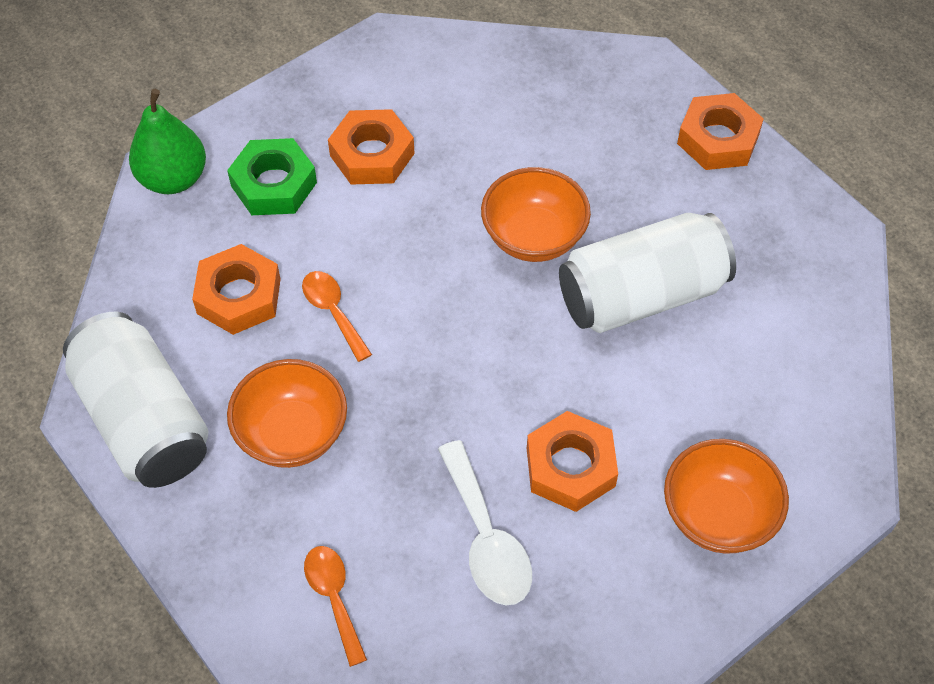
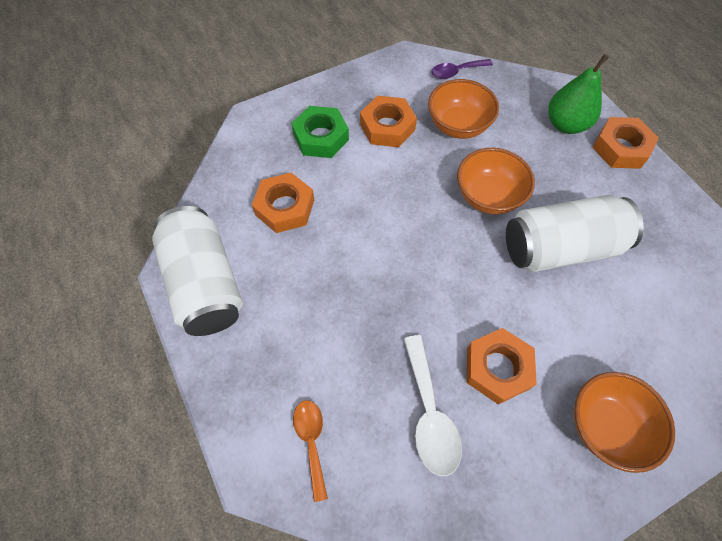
camera: 10 degrees right, 5 degrees up
(173, 178) = (258, 125): green pear -> green pear (566, 124)
(292, 434) = (303, 310): orange bowl -> orange bowl (458, 126)
(333, 312) = (345, 227): orange spoon -> none
(465, 54) = (456, 72): none -> purple spoon

